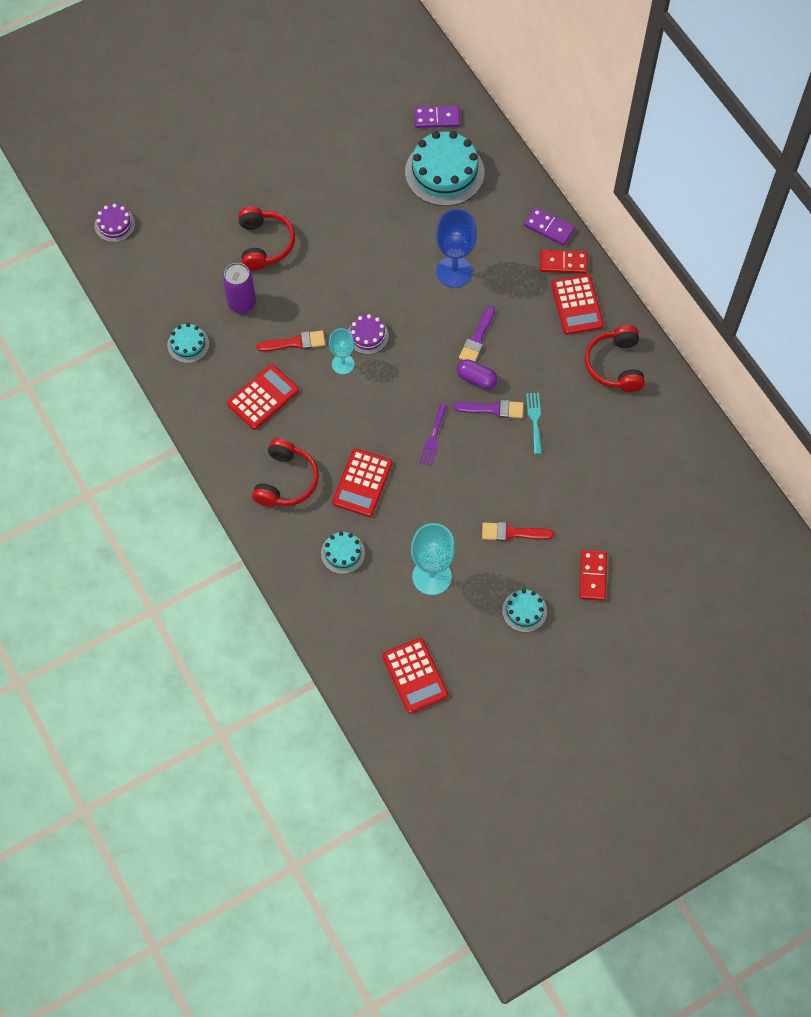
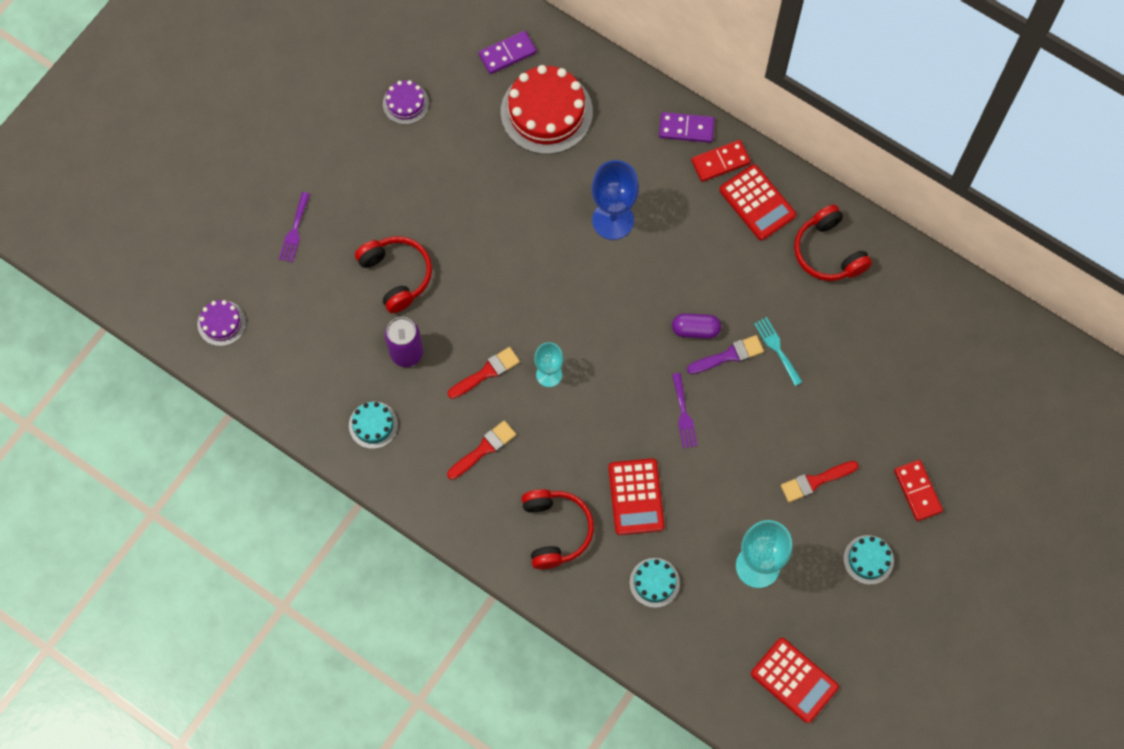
camera: 25 degrees left, 5 degrees up
(205, 181) = (294, 230): none -> purple fork
(263, 397) = (484, 449): red calculator -> red brush
(367, 335) = (558, 331): purple cake -> purple cake (405, 103)
(444, 172) = (546, 112): turquoise cake -> red cake
(477, 338) = (674, 284): purple brush -> none

